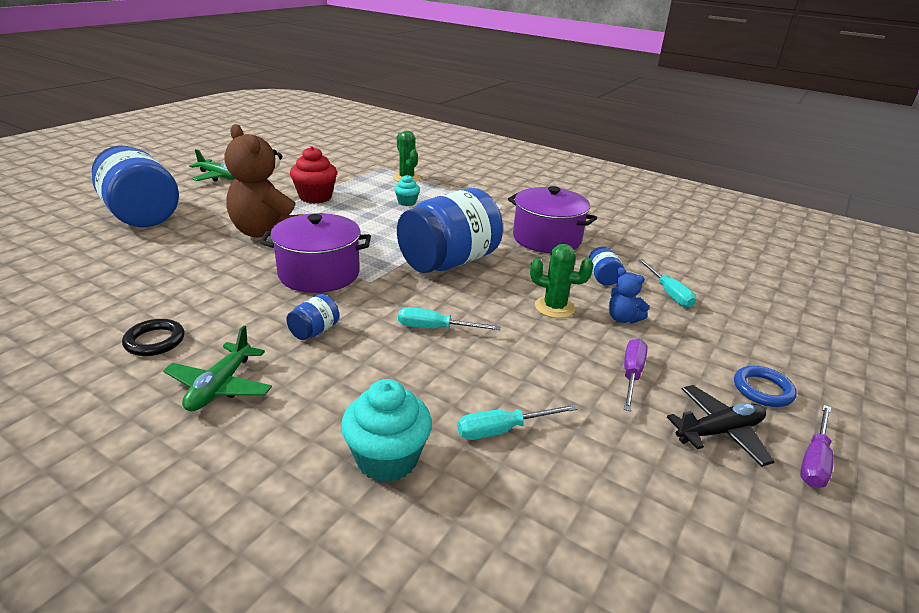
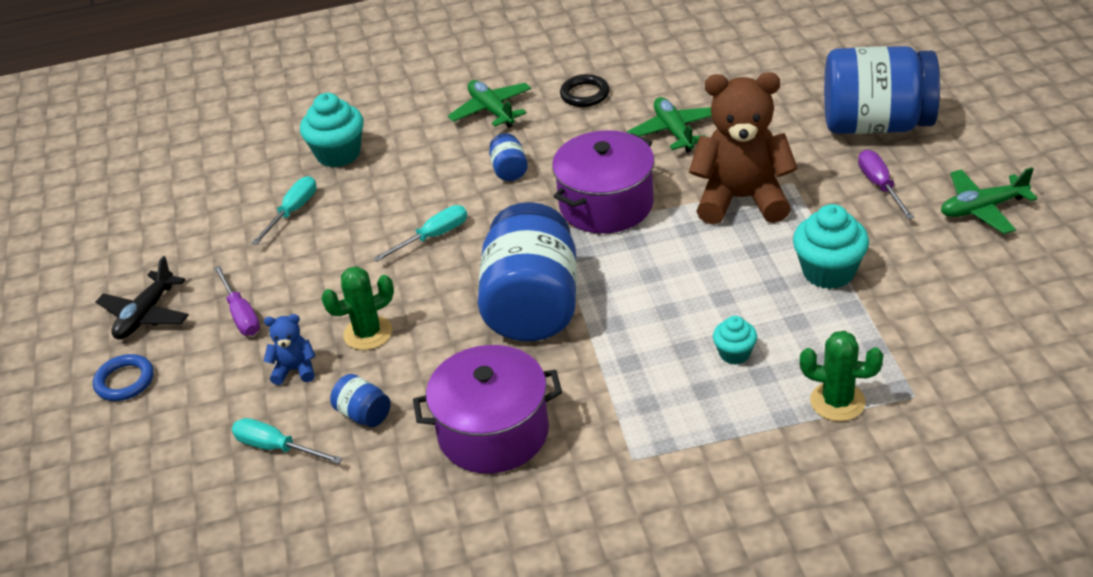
camera: 140 degrees right, 10 degrees up
(196, 278) = (674, 131): none -> green plane
(315, 197) = (828, 272): red cupcake -> turquoise cupcake
(814, 460) = (68, 341): purple screwdriver -> purple screwdriver (880, 186)

